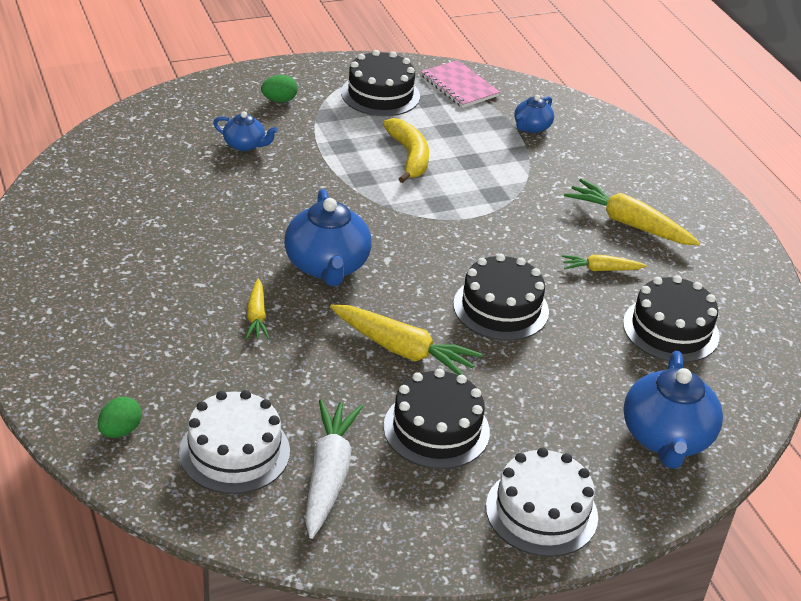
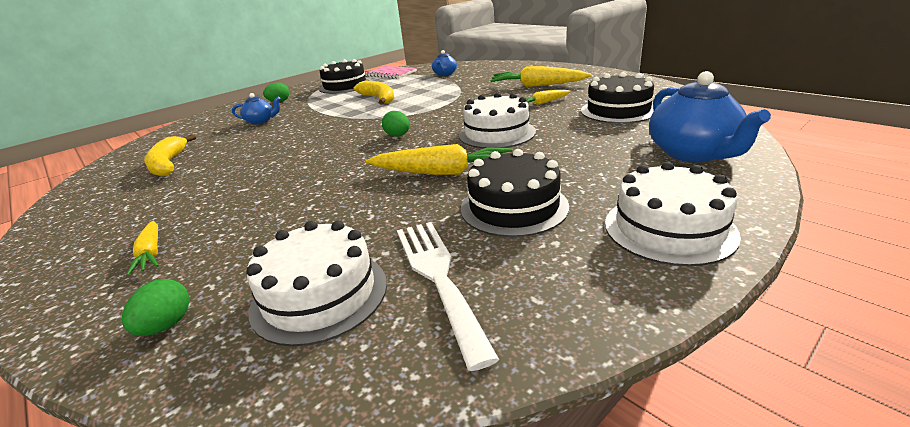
camera: 15 degrees left, 10 degrees down
(128, 198) = (168, 164): none -> yellow banana
(256, 316) = (303, 191): yellow carrot -> yellow carrot (151, 253)
(327, 266) = (350, 151): blue teapot -> none
(328, 474) = (438, 276): white carrot -> white fork
(391, 259) = (398, 136): none -> green egg
(501, 308) = (496, 133): black cake -> white cake

